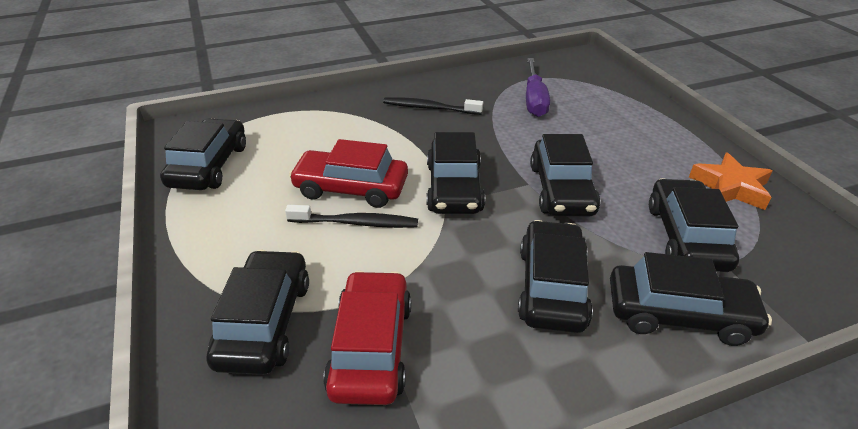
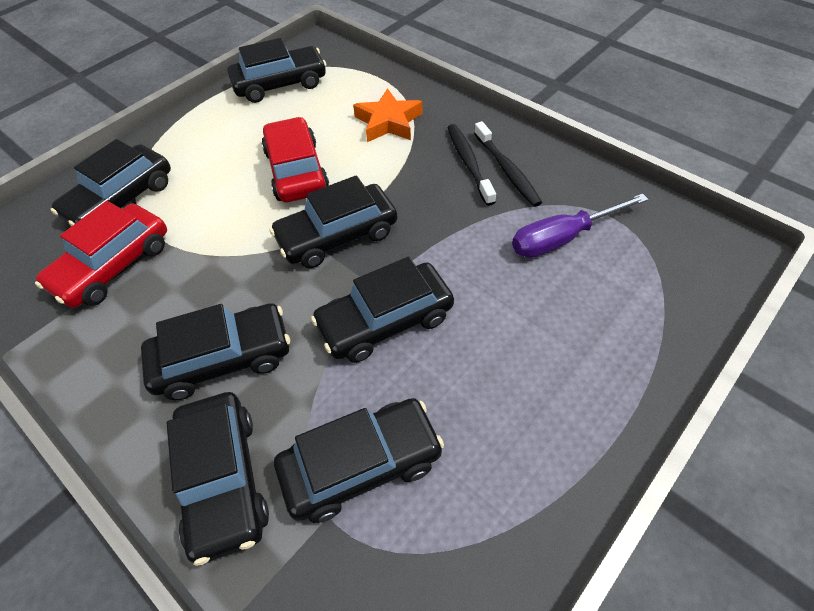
camera: 65 degrees right, 15 degrees up
(264, 322) = (121, 199): black car -> black car turned 150 degrees clockwise
(356, 223) = (251, 195): black toothbrush -> black toothbrush (507, 170)
(371, 347) = (113, 265): red car -> red car turned 150 degrees clockwise
(730, 187) = (502, 503): orange star -> orange star (388, 122)

